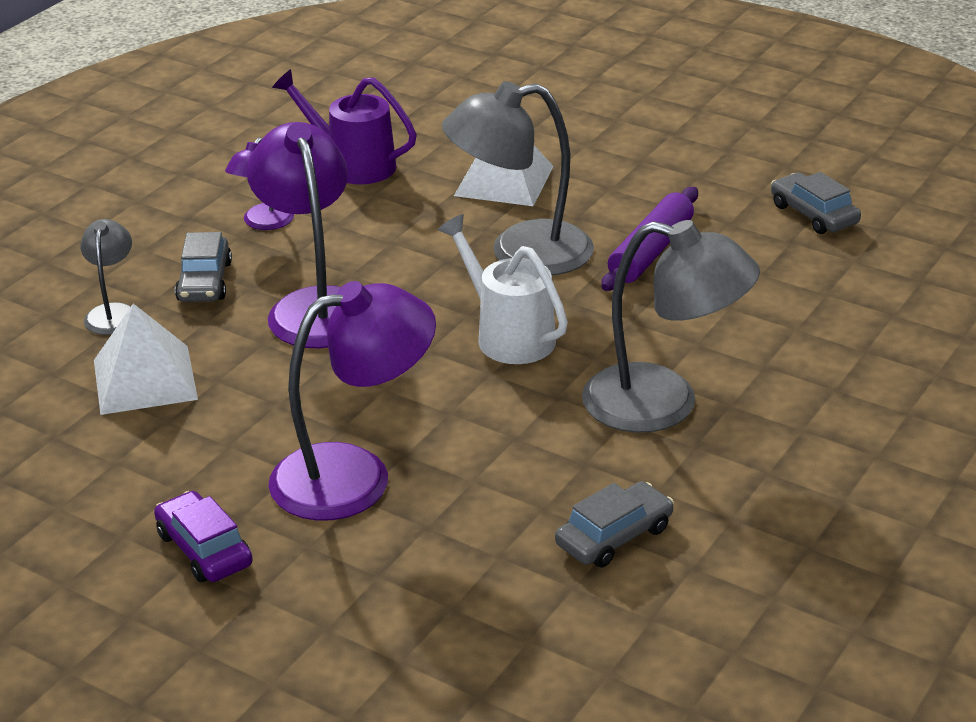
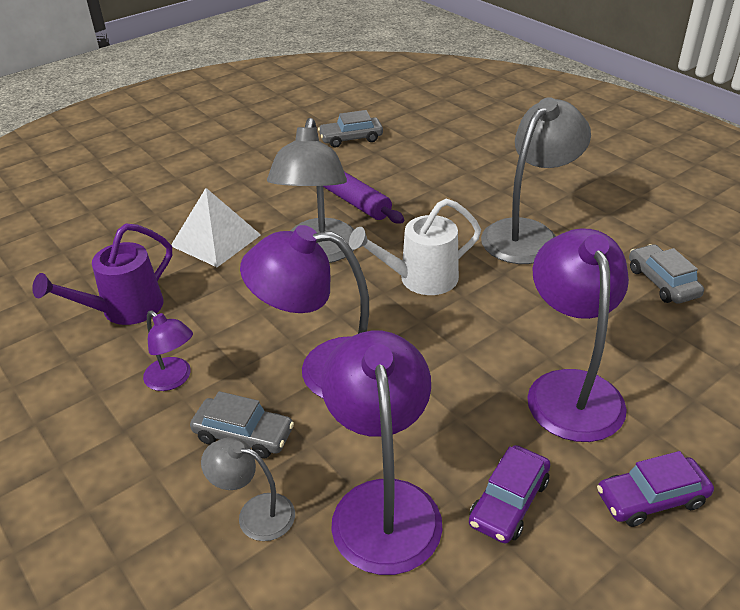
camera: 70 degrees left, 5 degrees up
(144, 379) = (383, 504): white pyramid -> purple lamp
(170, 454) = (509, 502): none -> purple car

